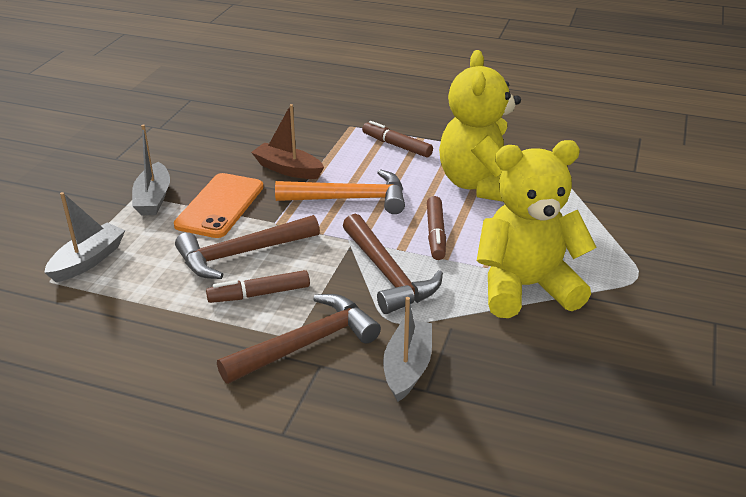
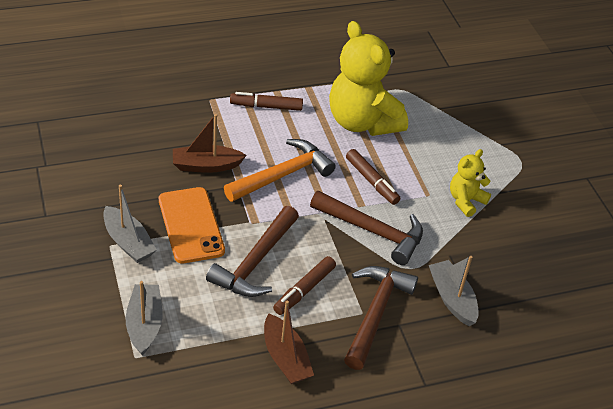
camera: 40 degrees left, 10 degrees up
(171, 341) = (285, 358): none -> brown boat
(526, 287) = (466, 201): yellow teddy bear -> yellow teddy bear, size x0.50

